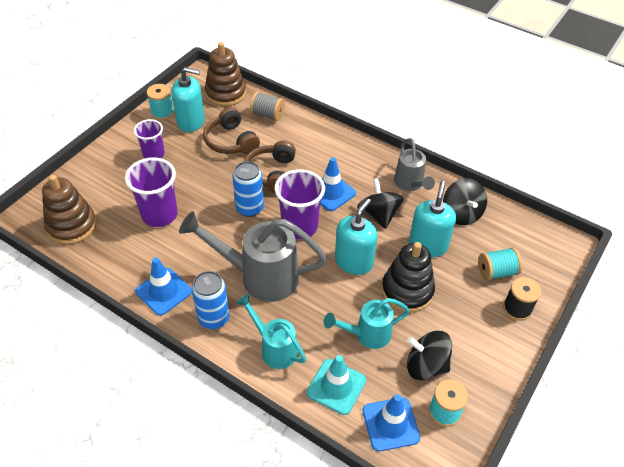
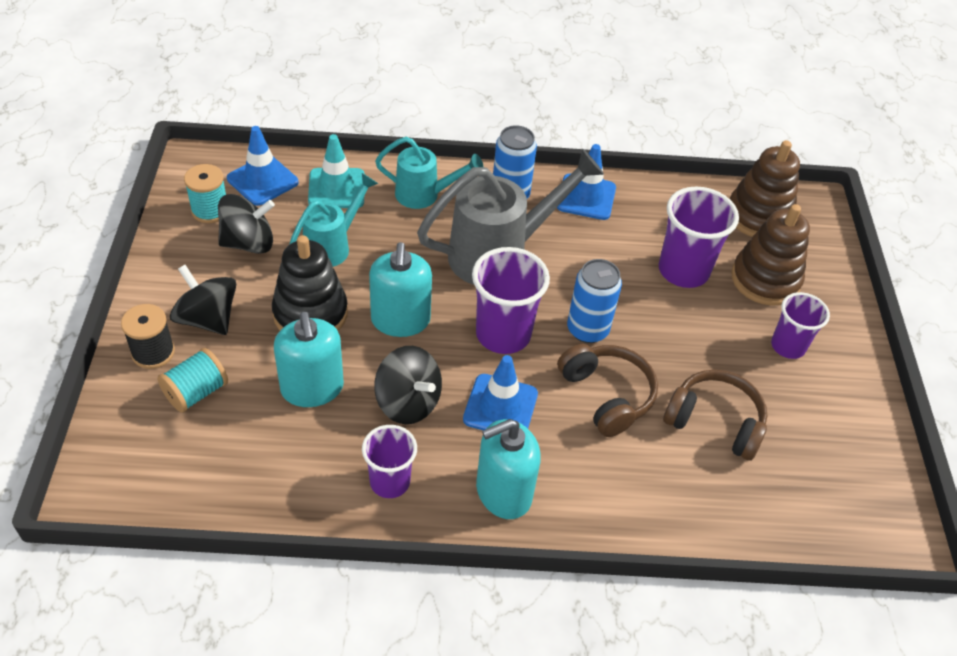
camera: 145 degrees right, 0 degrees up
(162, 113) = (862, 421): turquoise spool -> none
(191, 122) = (806, 427): turquoise soap dispenser -> turquoise soap dispenser (503, 492)
(226, 93) = (823, 516): brown stacking toy -> brown stacking toy (765, 280)
(267, 115) = (714, 506): grey spool -> none
(410, 184) = (390, 482): grey watering can -> purple cup
(461, 214) = (283, 465): black spinning top -> black spinning top (207, 319)

